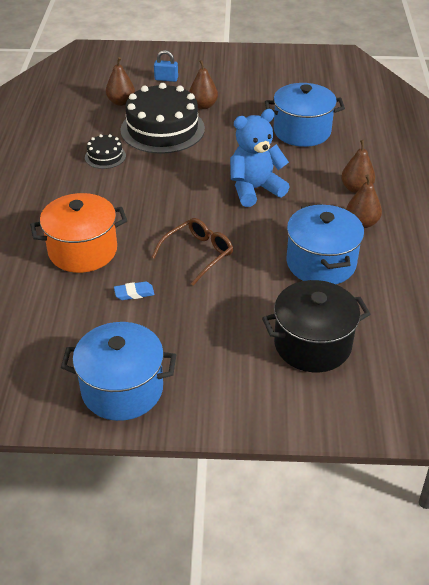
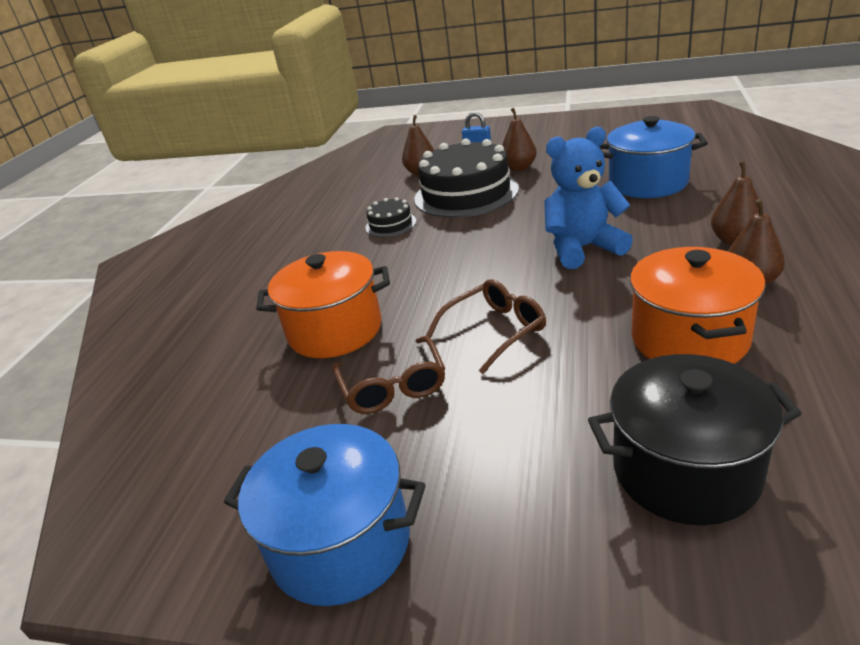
camera: 15 degrees right, 10 degrees down
(134, 293) = (393, 386): blue eraser -> brown glasses
(321, 263) = (689, 339): blue pot -> orange pot

